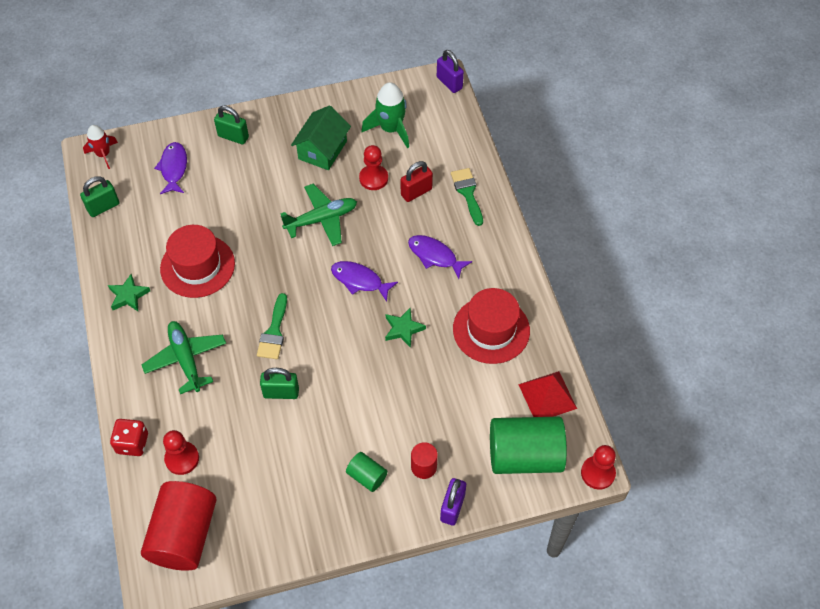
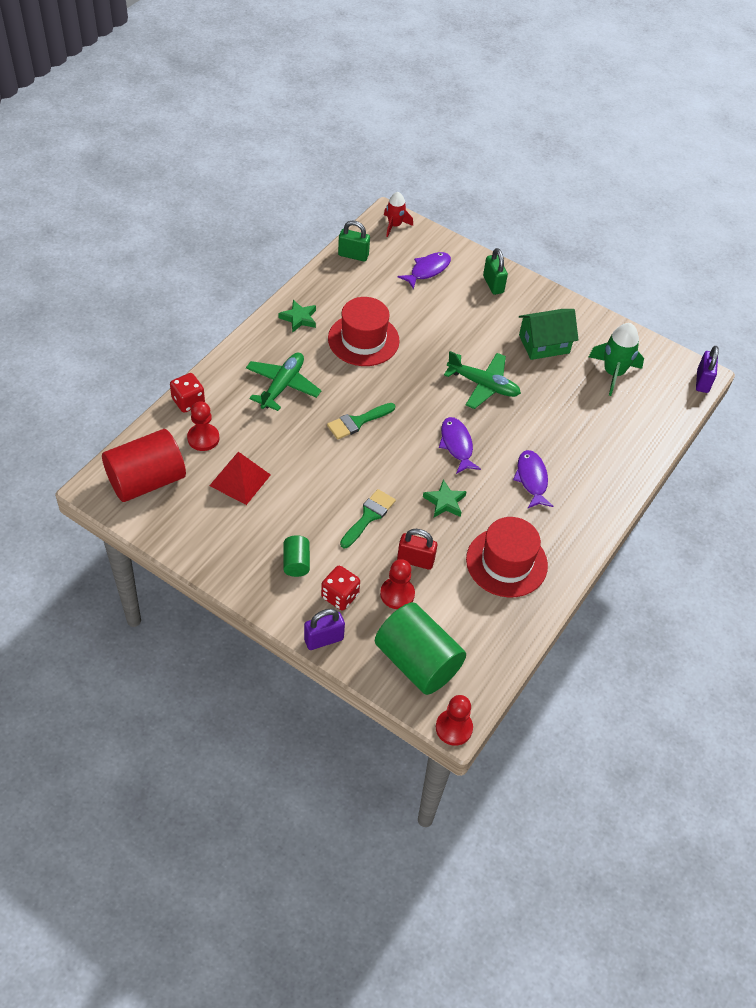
camera: 45 degrees right, 5 degrees down
(281, 393) = (312, 461): green padlock -> none
(373, 178) = (556, 392): red pawn -> red pawn (397, 594)
(416, 192) = (575, 428): red padlock -> red padlock (415, 560)
(423, 467) = (340, 596): red cylinder -> red dice
(467, 193) = (614, 462): green brush -> green brush (368, 516)
(547, 396) = (487, 643): red pyramid -> red pyramid (240, 480)

